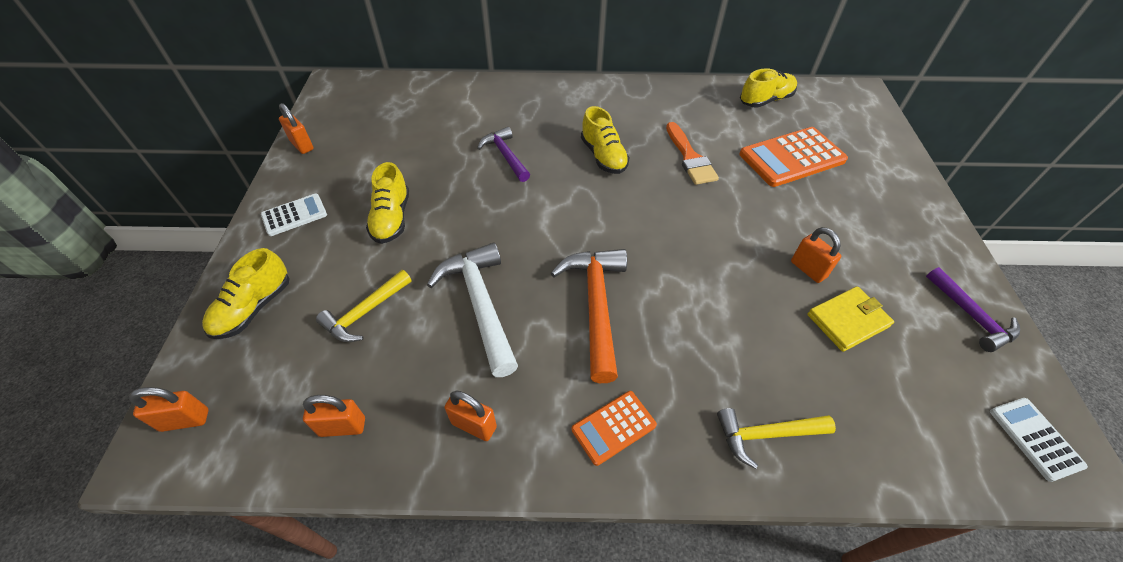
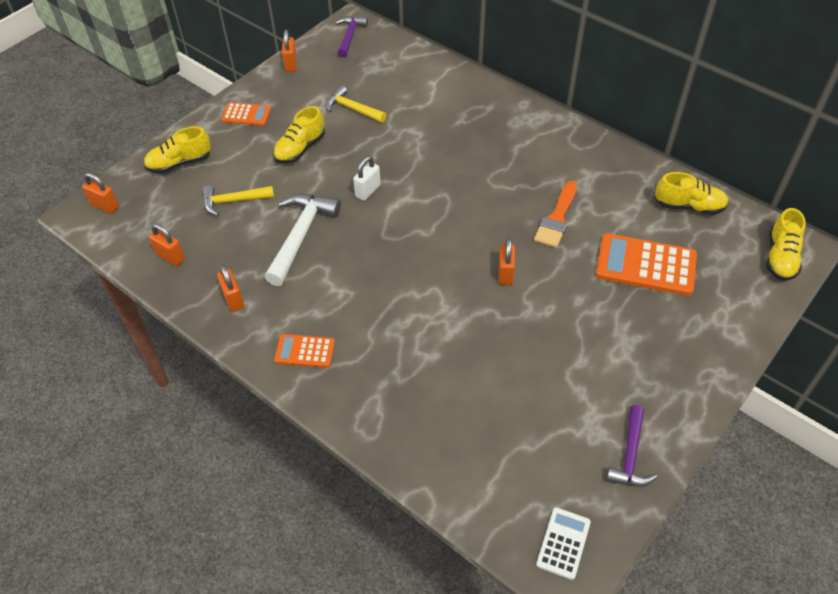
camera: 40 degrees right, 0 degrees up
(294, 215) = (246, 115): white calculator -> orange calculator
(504, 222) = (368, 191): none -> white padlock
(505, 155) = (417, 142): purple hammer -> purple hammer (350, 36)
(596, 305) = (368, 279): orange hammer -> none
(603, 156) = (488, 181): yellow shoe -> yellow shoe (780, 257)
(765, 435) = (387, 415): yellow hammer -> yellow hammer (352, 109)
(808, 269) = (544, 348): orange padlock -> orange padlock (505, 274)
(847, 320) = (528, 396): yellow wallet -> none

